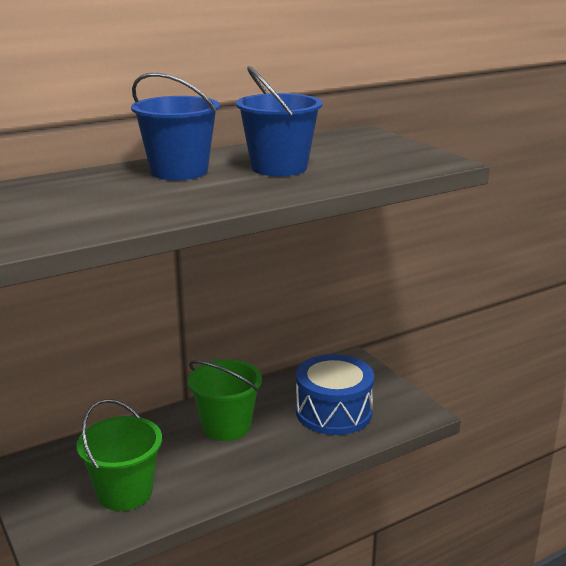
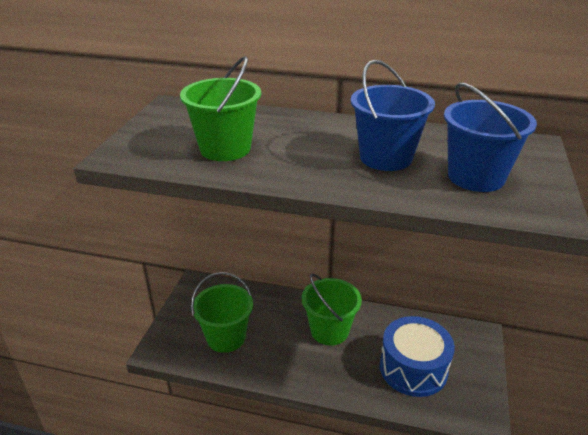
camera: 45 degrees right, 10 degrees up
(121, 204) = (225, 149): none -> green bucket
(179, 171) = (311, 132): blue bucket -> blue bucket (476, 177)

